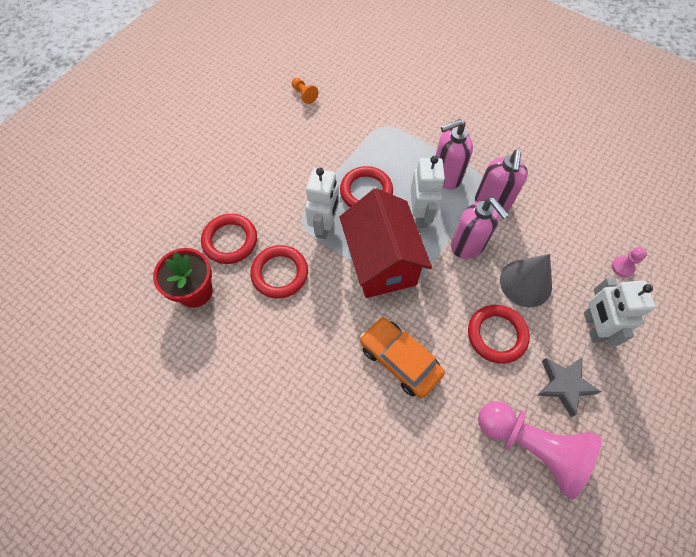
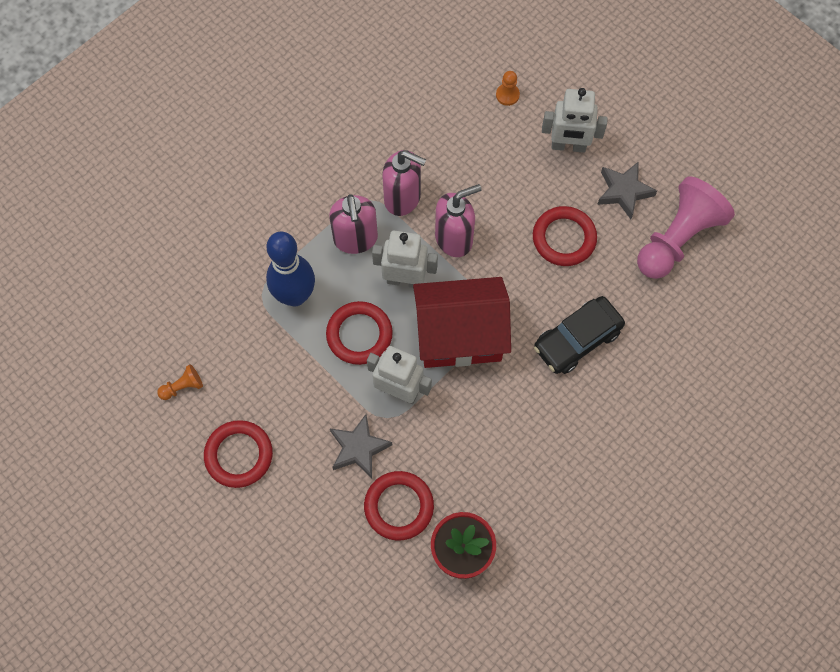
camera: 80 degrees left, 5 degrees up
(274, 206) = (359, 448): none -> grey star
(280, 273) = (454, 451): red ring -> red ring (239, 455)
(388, 146) = (295, 295): none -> blue bowling pin
(400, 360) = (577, 339): orange car -> black car
(525, 283) = (510, 193): grey cone -> none
(622, 267) = (507, 95): pink pawn -> orange pawn

